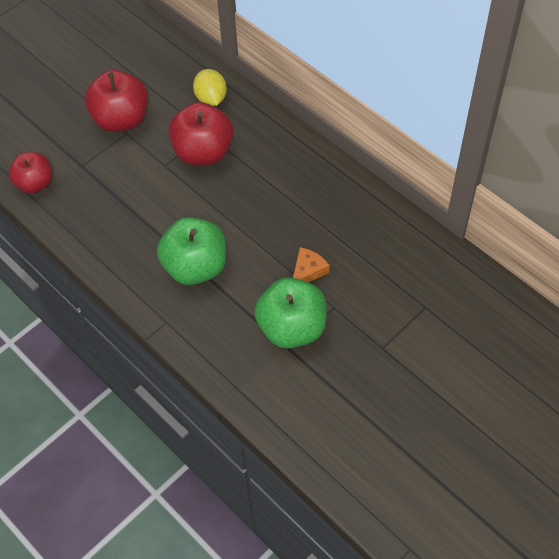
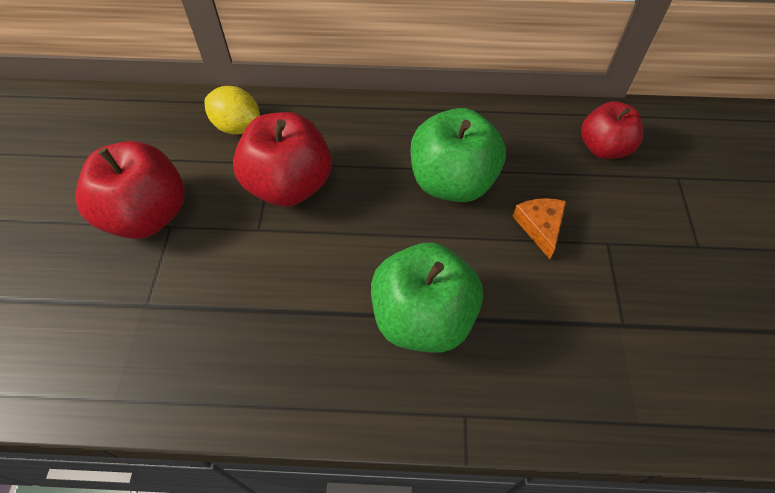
camera: 45 degrees left, 0 degrees up
(35, 183) = (97, 377): red apple -> red apple (603, 148)
(292, 328) = (600, 300): green apple -> green apple (452, 182)

